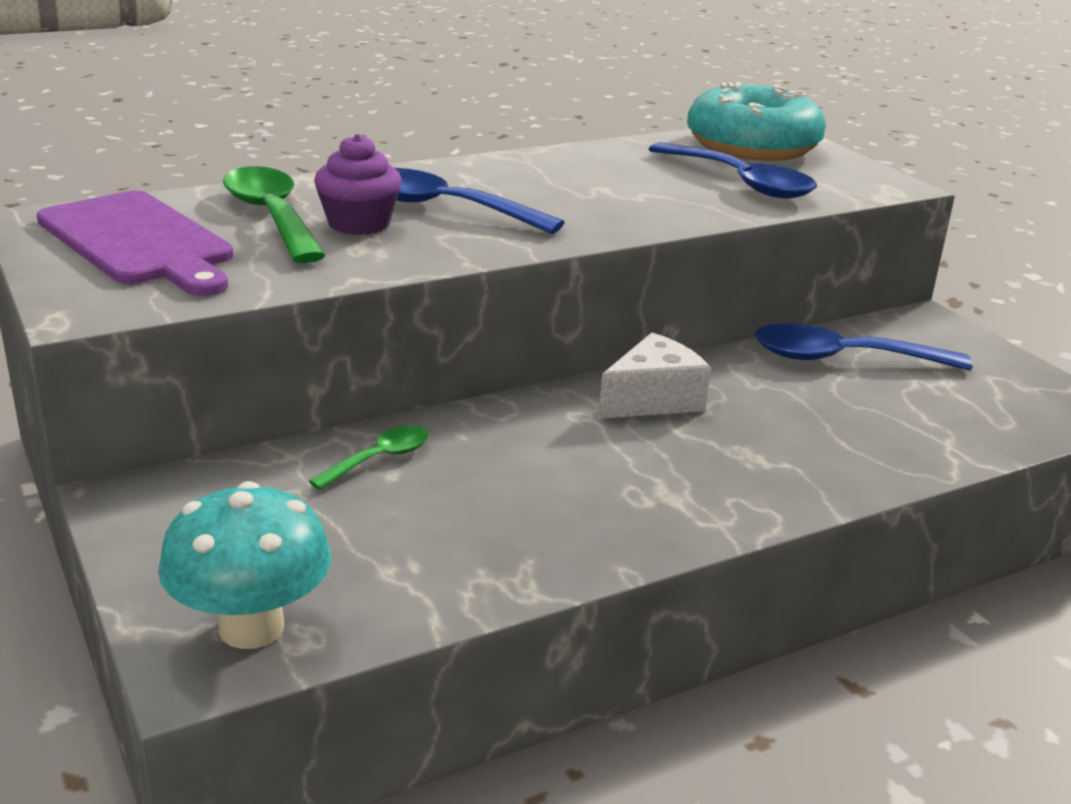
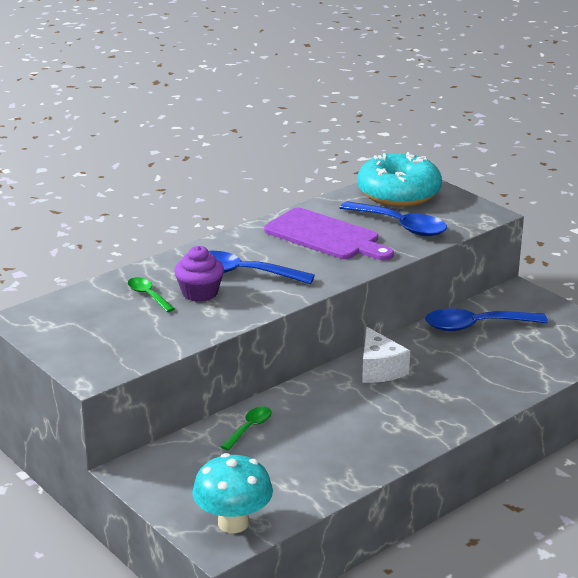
camera: 10 degrees left, 0 degrees up
(139, 242) = (87, 325): purple cutting board -> purple cutting board (325, 236)
(272, 216) = (148, 295): green spoon -> green spoon, size x0.55
(652, 400) = (379, 369): white cheese -> white cheese turned 120 degrees clockwise

